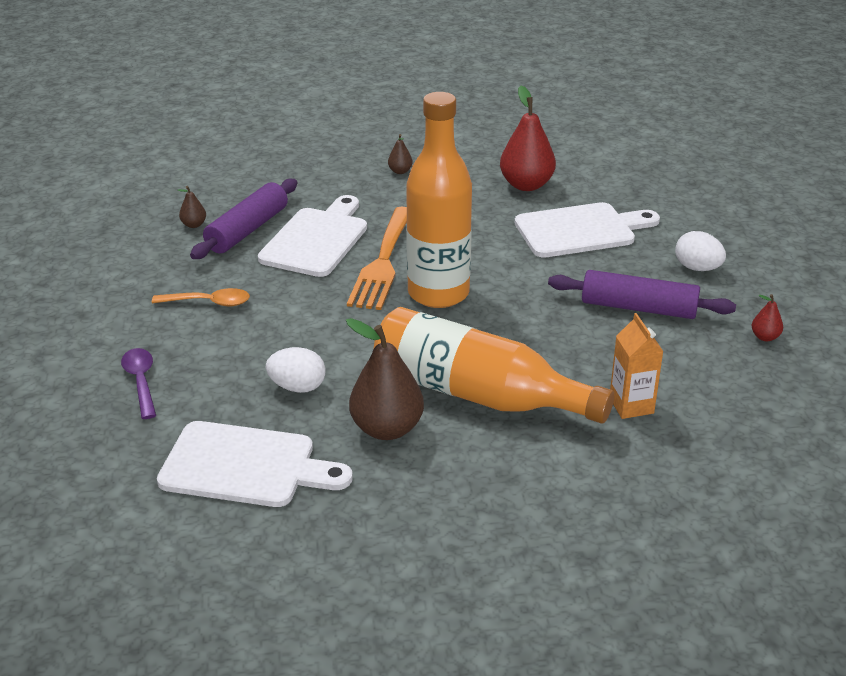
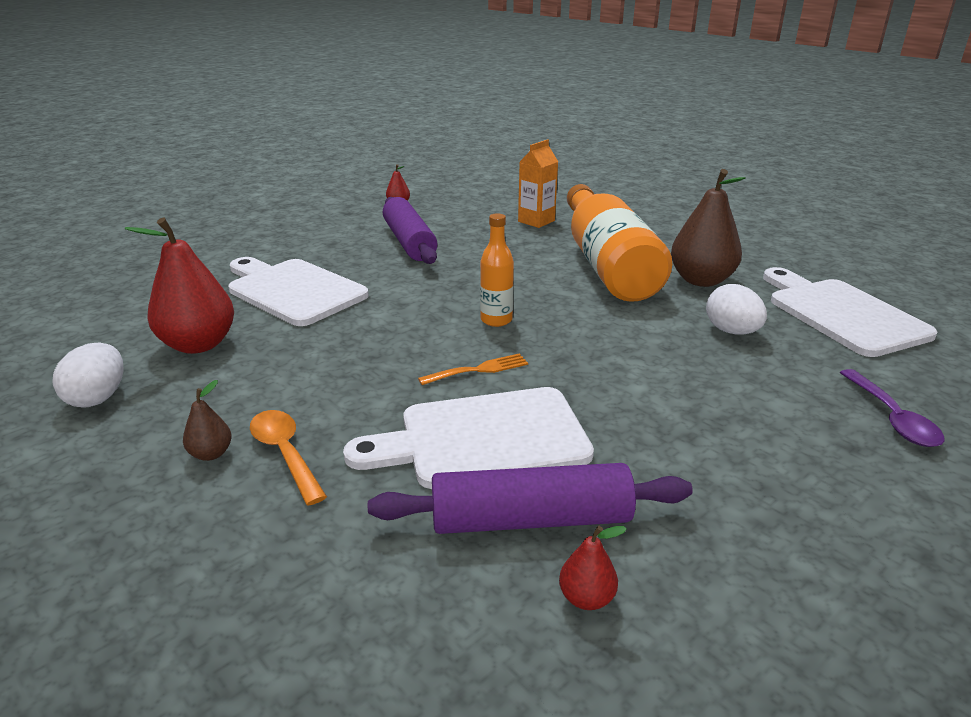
camera: 125 degrees left, 5 degrees down
(141, 381) = (892, 418): purple spoon -> purple spoon turned 45 degrees counterclockwise
(194, 225) = (586, 598): brown pear -> red pear
(209, 302) = (721, 451): orange spoon -> orange spoon (285, 453)
(383, 262) = (478, 370): orange fork -> orange fork, size x0.45
(438, 293) = (496, 320): orange bottle -> orange bottle, size x0.44
(697, 268) = (320, 236): white egg -> white egg (98, 397)

